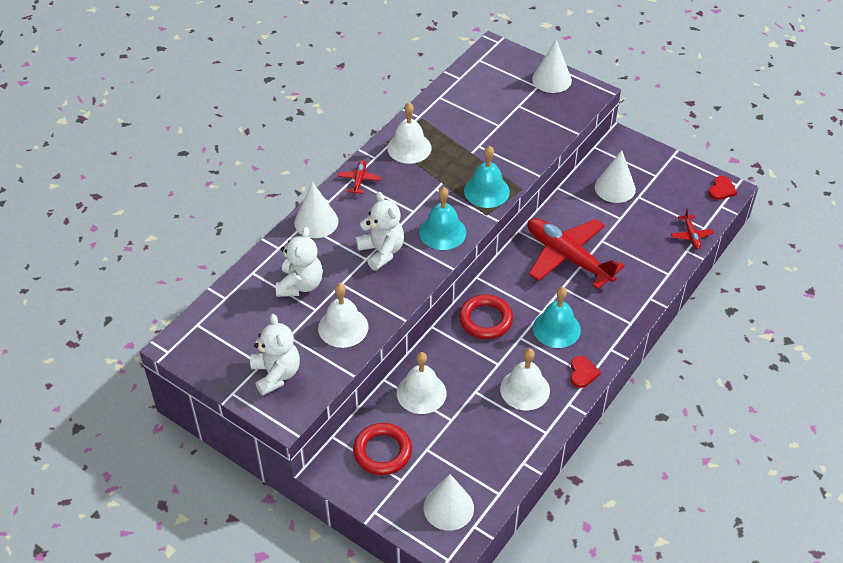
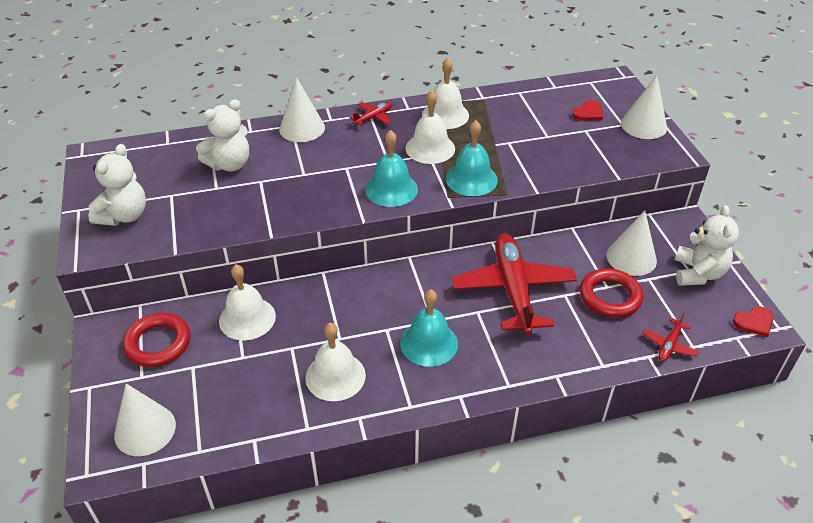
camera: 40 degrees right, 5 degrees down
(343, 327) = (217, 213): white bell -> white bell (430, 148)
(381, 252) = (322, 176): white teddy bear -> white teddy bear (698, 273)
(485, 320) = (374, 295): red ring -> red ring (610, 296)
(582, 373) = (406, 399): red heart -> red heart (588, 113)

